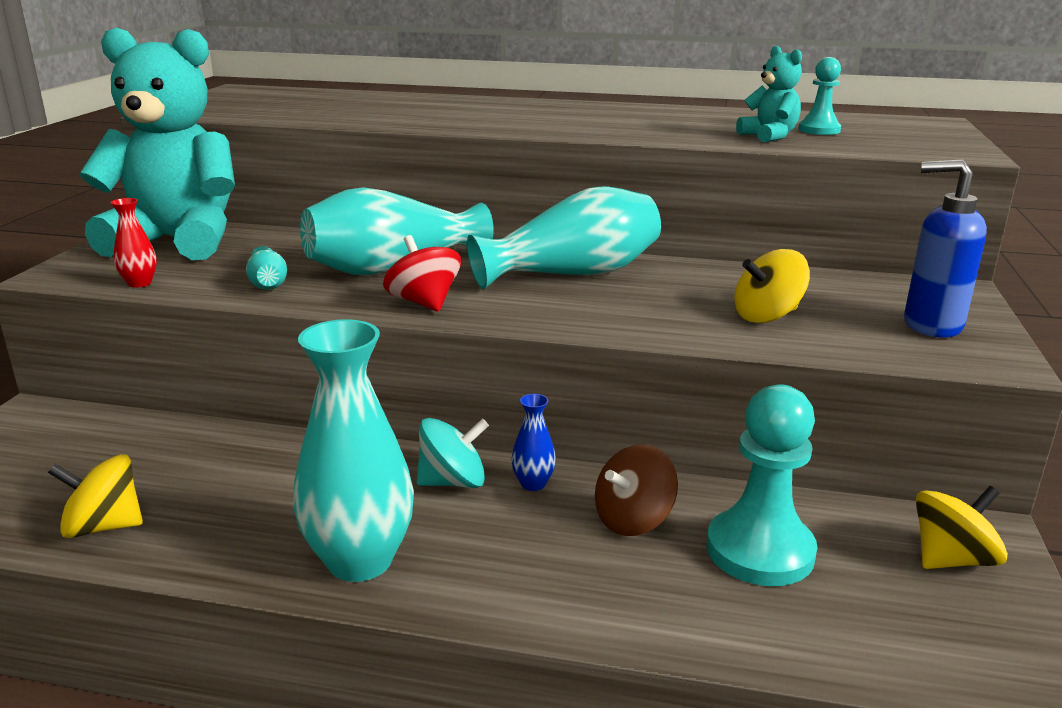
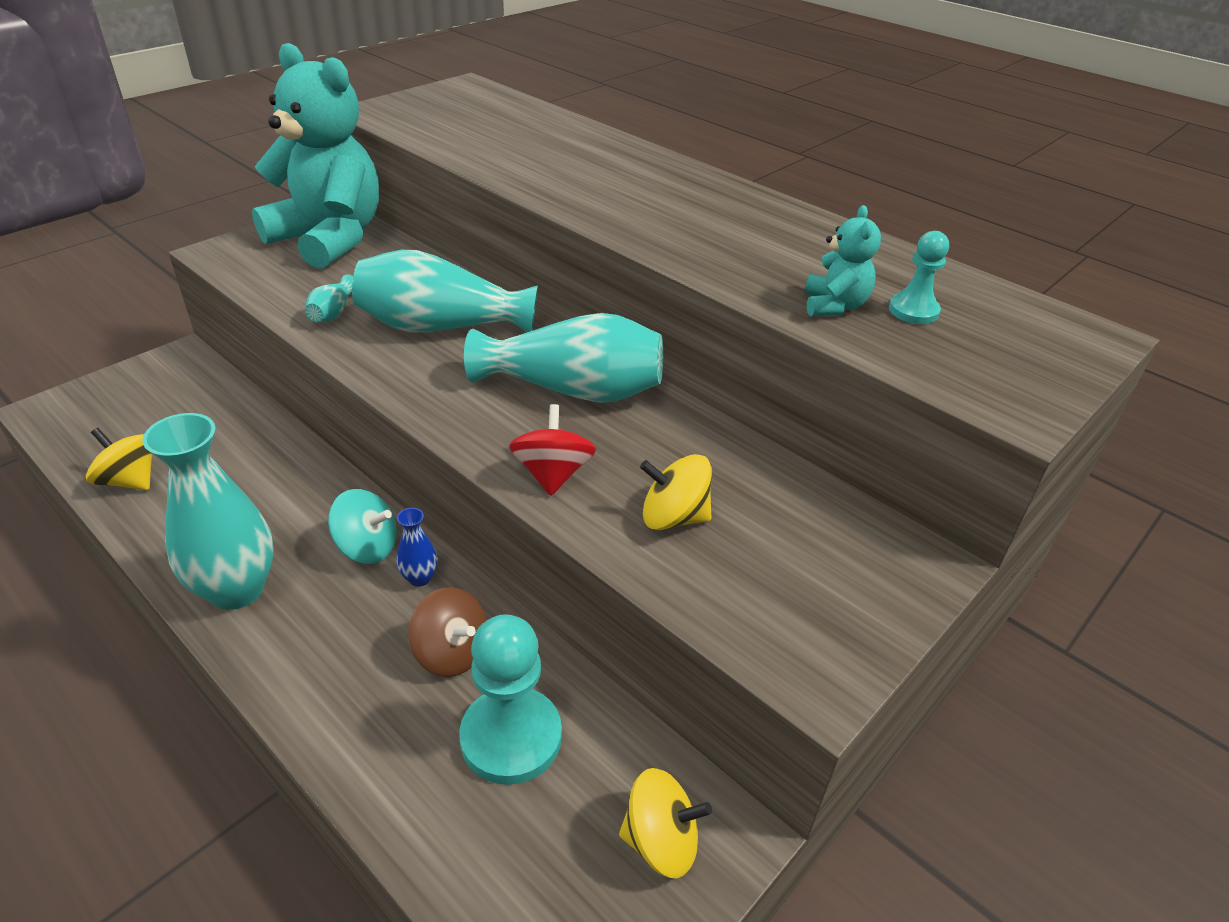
camera: 30 degrees right, 15 degrees up
(140, 283) = (254, 281): red vase -> none
(424, 303) = (413, 380): red spinning top -> red spinning top (553, 474)
(633, 520) = (452, 652): brown spinning top -> brown spinning top turned 135 degrees counterclockwise
(931, 325) = (822, 602): blue soap dispenser -> none

